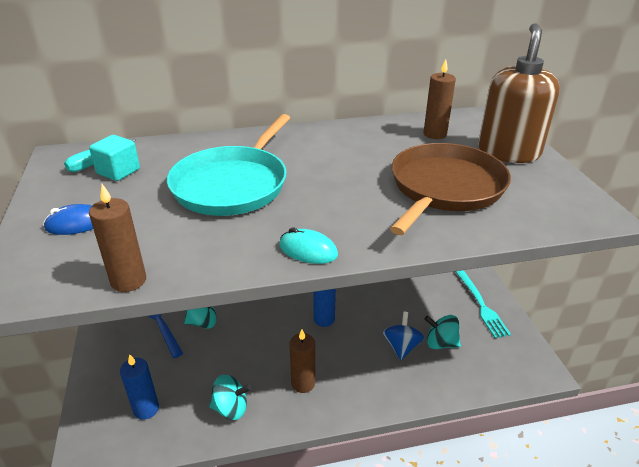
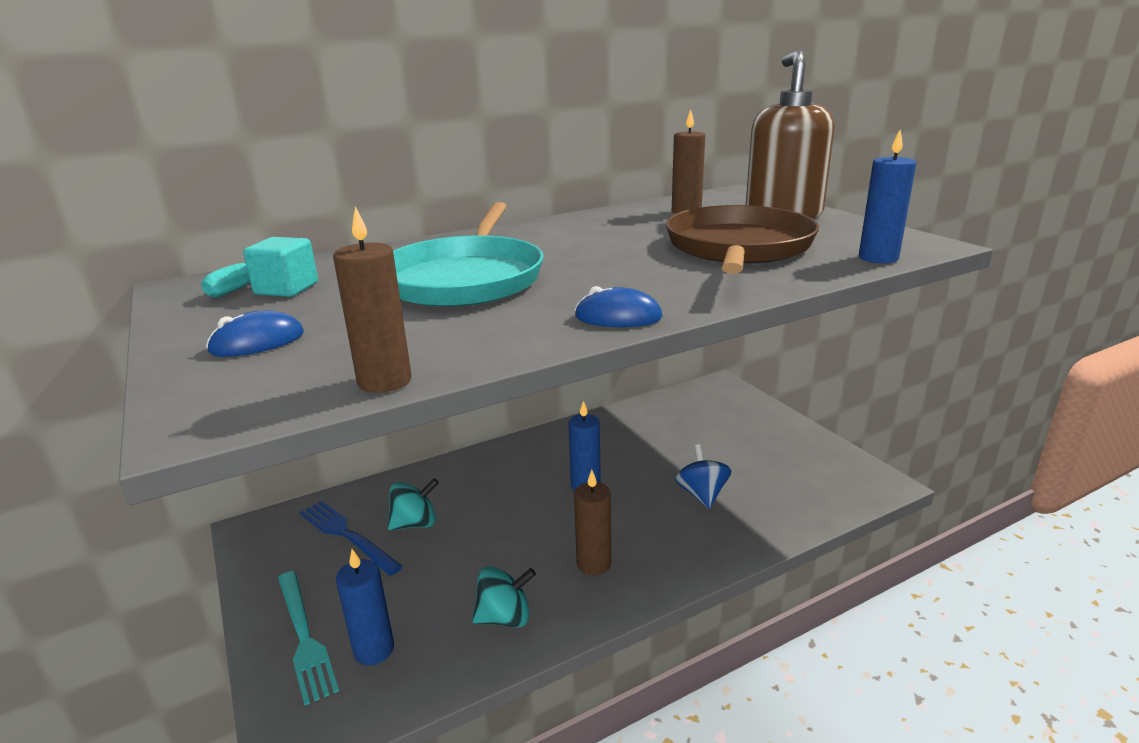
camera: 15 degrees left, 10 degrees down
(308, 250) = (618, 317): turquoise mouse -> blue mouse
(440, 343) = (748, 480): turquoise spinning top -> none
(481, 304) = (773, 431): turquoise fork -> turquoise fork (304, 637)
(545, 223) = (878, 258): none -> blue candle

